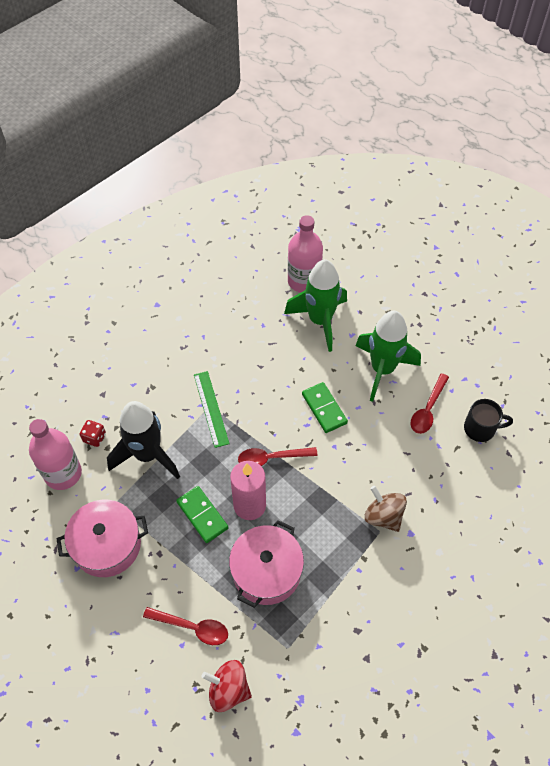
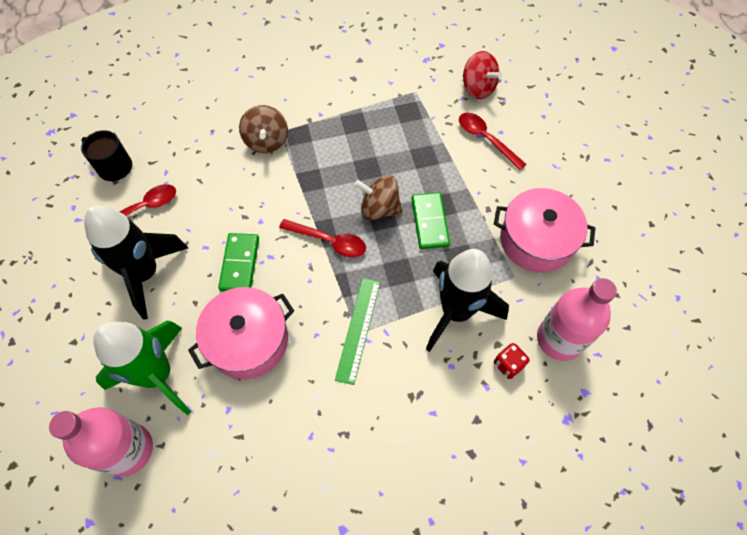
camera: 150 degrees left, 5 degrees up
(249, 505) = (379, 208): pink candle -> brown spinning top
(266, 571) = (398, 149): pink pot -> pink pot (248, 341)
(382, 369) = (145, 274): green rocket -> black rocket

